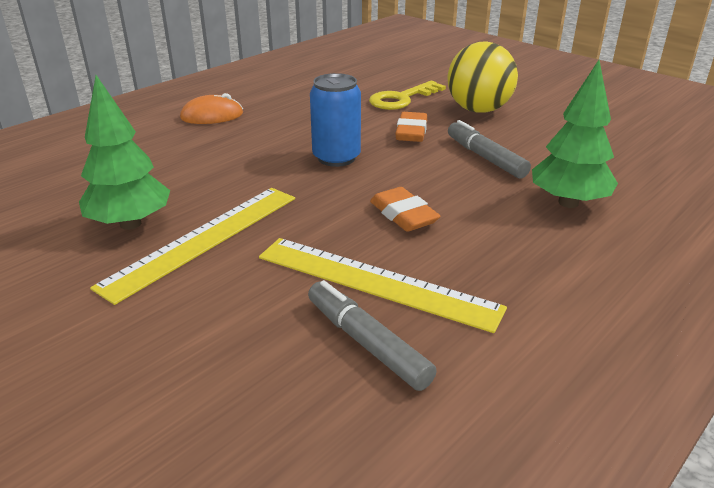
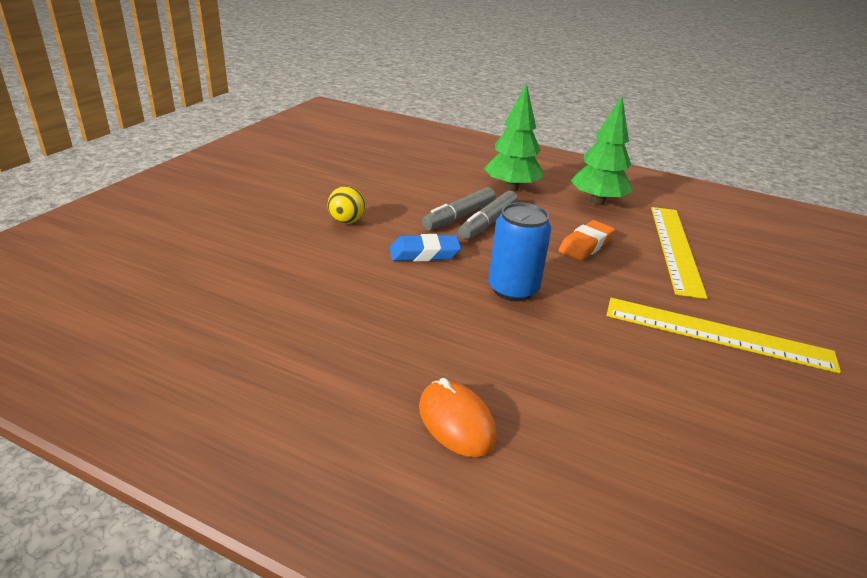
camera: 110 degrees left, 0 degrees up
(130, 224) = (748, 390): green tree -> green tree (597, 202)
(367, 343) = (730, 245): grey marker -> grey marker (488, 222)
(402, 99) = (328, 267): yellow key -> none
(411, 132) = (424, 253): orange eraser -> blue eraser
(478, 110) = (346, 221): yellow ball -> yellow ball, size x0.51

